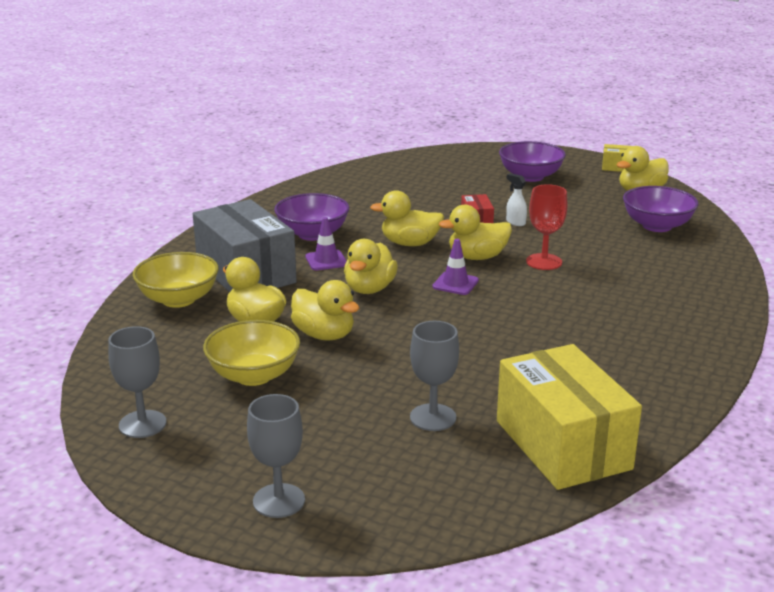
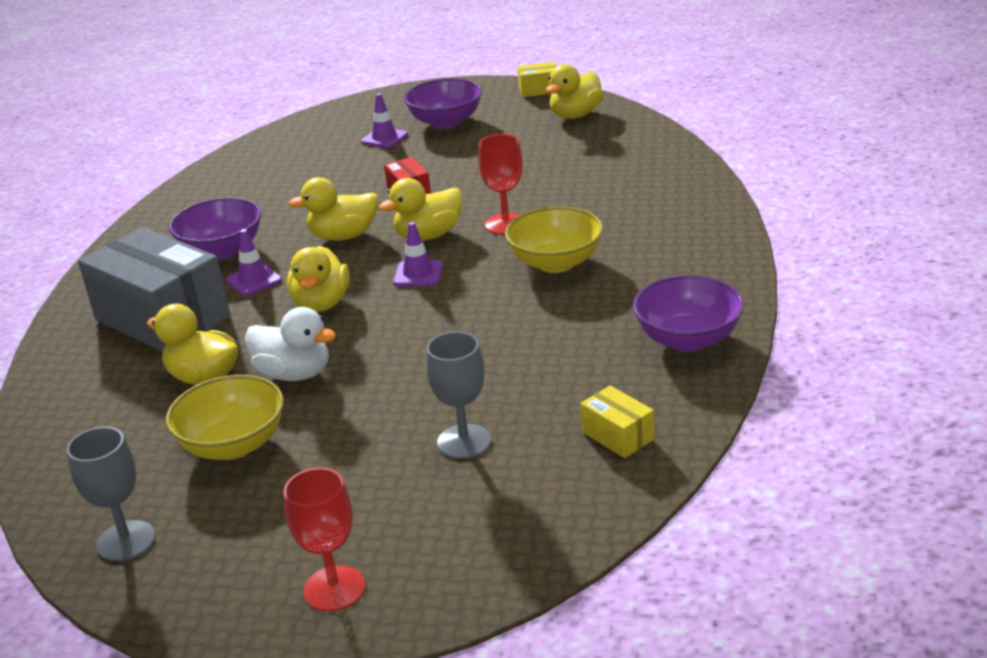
camera: 15 degrees left, 5 degrees up
(178, 299) = (94, 372): yellow bowl -> yellow bowl (556, 263)
(279, 501) = (334, 588): grey goblet -> red goblet
(324, 335) = (294, 374): yellow duck -> white duck
(476, 179) = (384, 138): none -> purple traffic cone
(515, 222) = (453, 183): white spray bottle -> none
(562, 445) = (617, 436): yellow box -> yellow box, size x0.43
(657, 226) = (610, 153): purple bowl -> purple bowl (688, 339)

